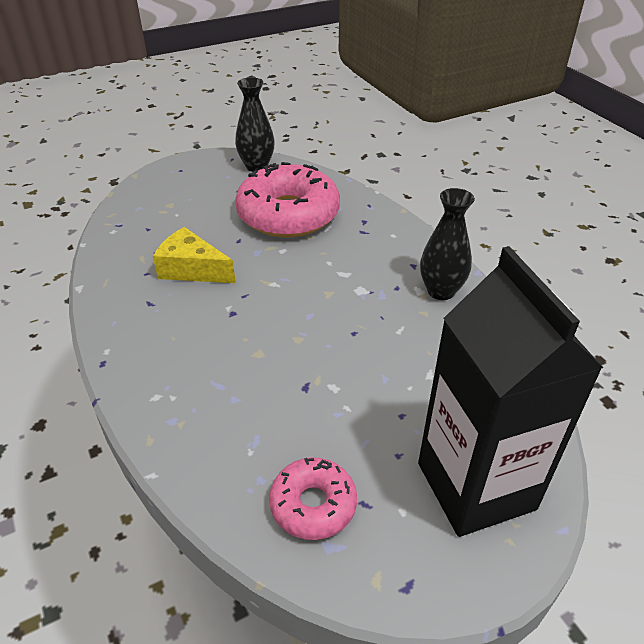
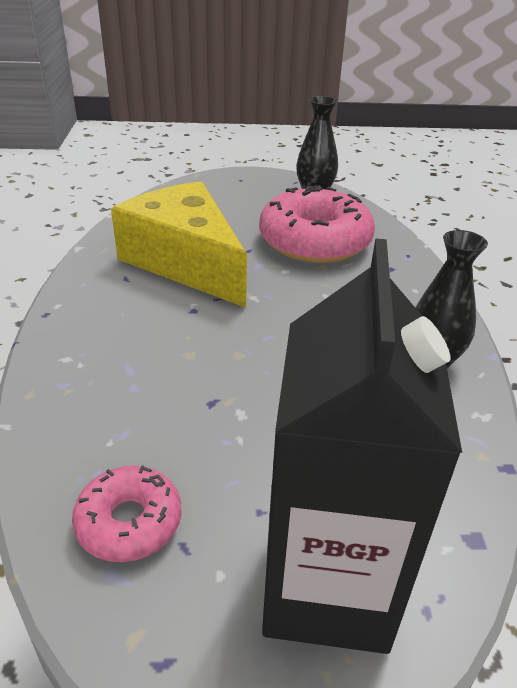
camera: 25 degrees right, 5 degrees down
(192, 269) = (185, 262): yellow cheese -> yellow cheese, size x1.86

